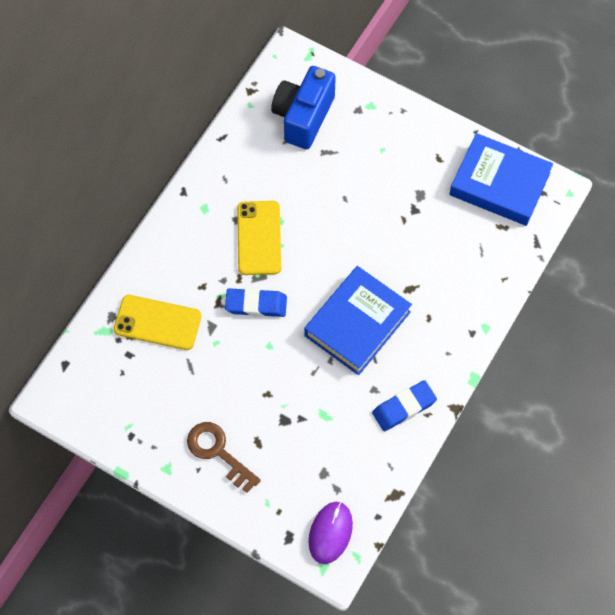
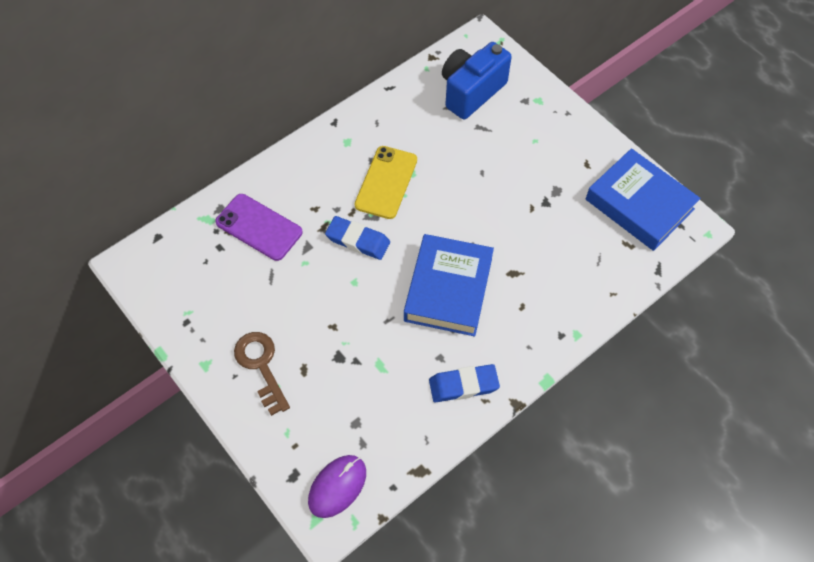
camera: 20 degrees right, 5 degrees down
(157, 322) = (259, 227): yellow phone -> purple phone
(357, 324) = (448, 289): blue book -> blue book turned 45 degrees counterclockwise

